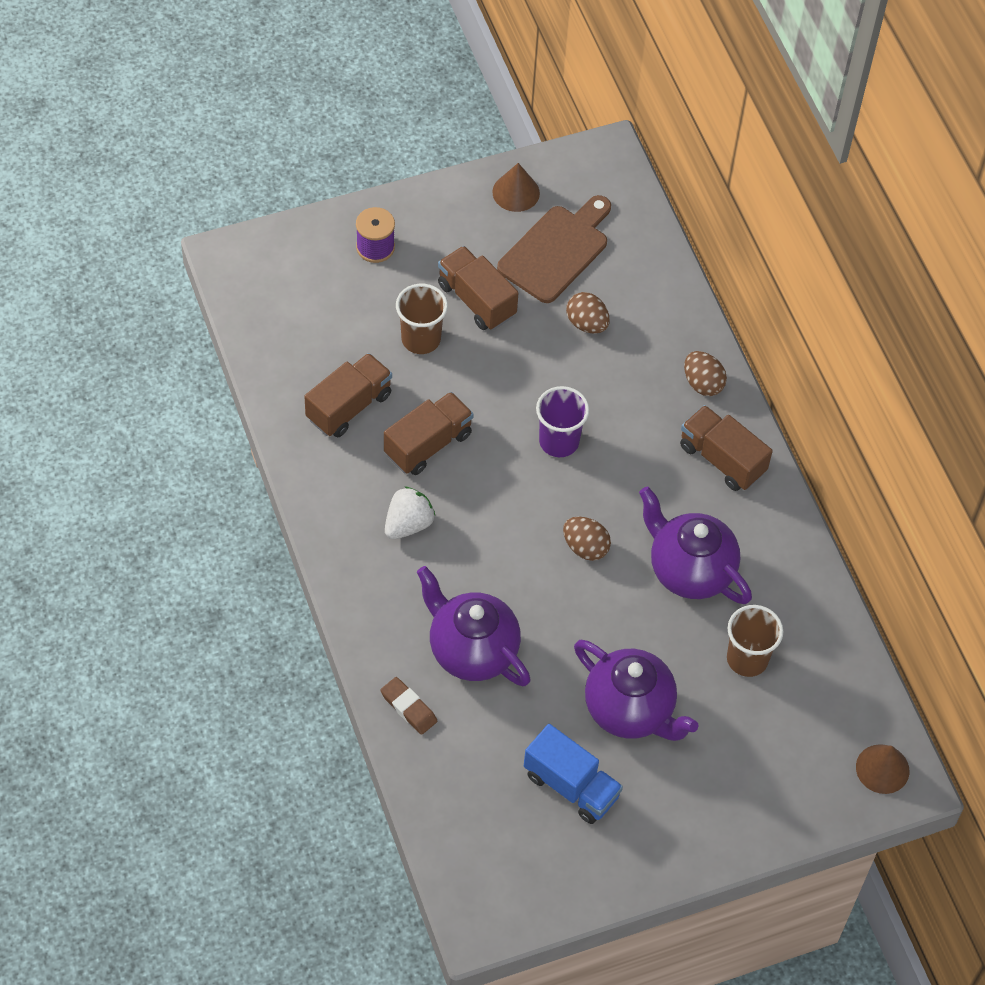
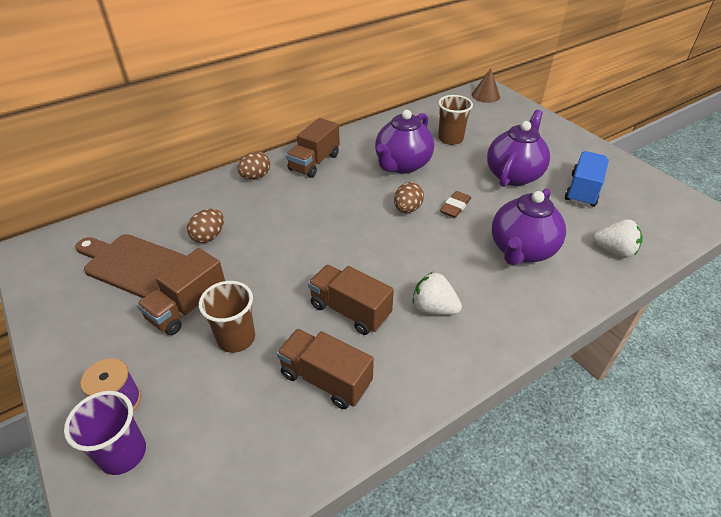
camera: 100 degrees left, 15 degrees down
(408, 707) = (591, 275): brown eraser -> brown eraser (455, 207)
(442, 757) = (614, 250): none -> white strawberry
(516, 192) = (61, 301): brown cone -> none
(559, 441) = (323, 235): purple cup -> purple cup (123, 453)

